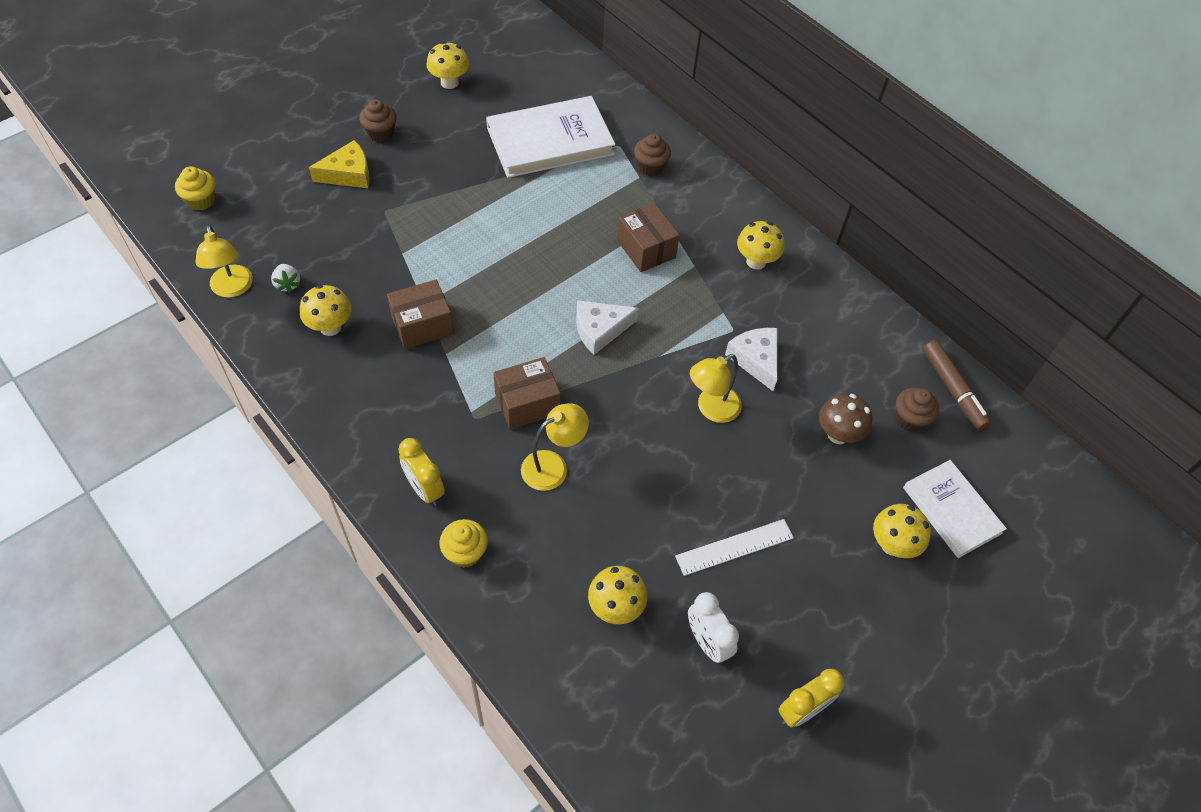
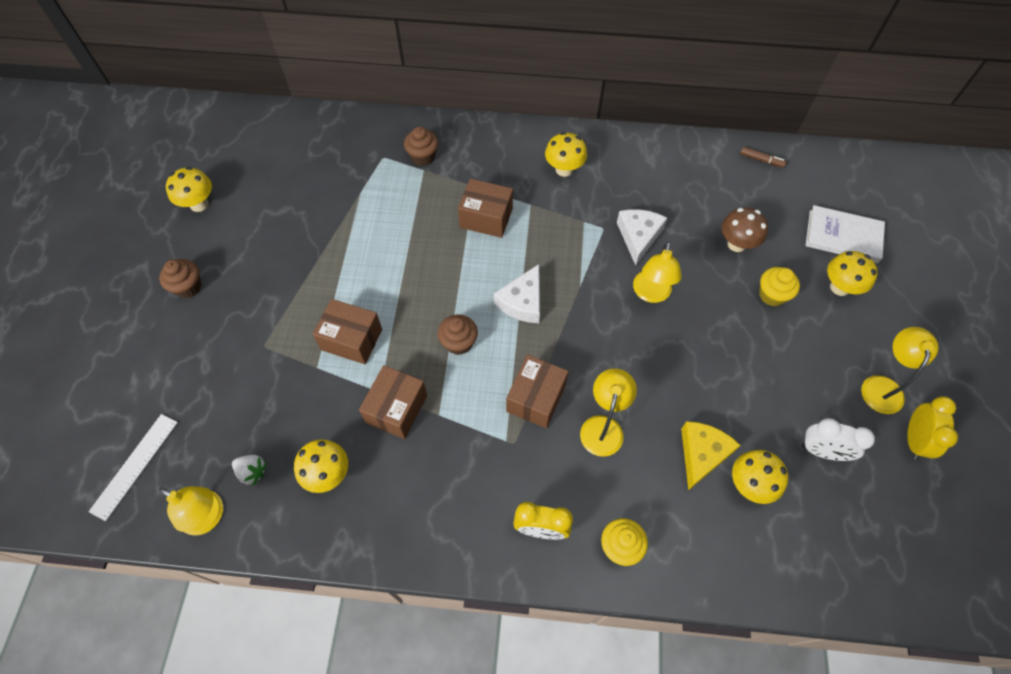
camera: 40 degrees left, 5 degrees up
(201, 200) = (91, 469): yellow cupcake -> yellow cupcake (772, 295)
(348, 174) = (199, 341): yellow cheese -> yellow cheese (702, 454)
(446, 254) = (352, 339): none -> brown box
(550, 141) = (330, 191): white book -> none
(734, 547) = (766, 373): white ruler -> white ruler (135, 465)
(755, 360) = (638, 237): white cheese -> white cheese turned 75 degrees clockwise
(828, 648) = (882, 386): none -> yellow lamp
(909, 419) = (761, 199): brown cupcake -> brown cupcake (459, 343)
(953, 389) = (761, 160): brown marker -> brown marker, size x0.54

